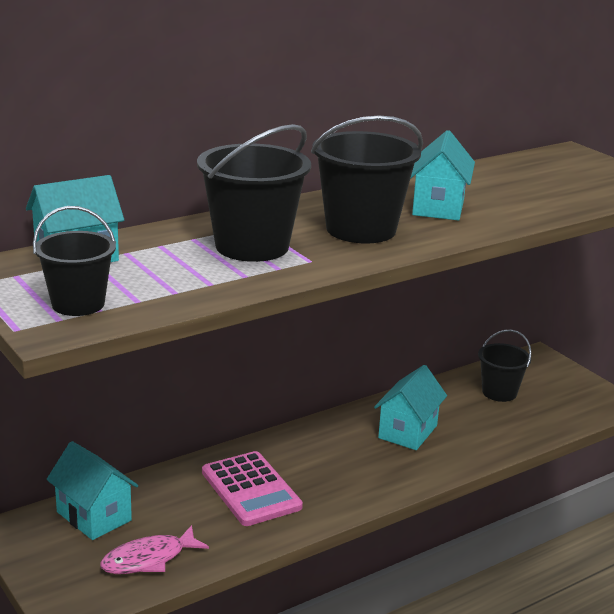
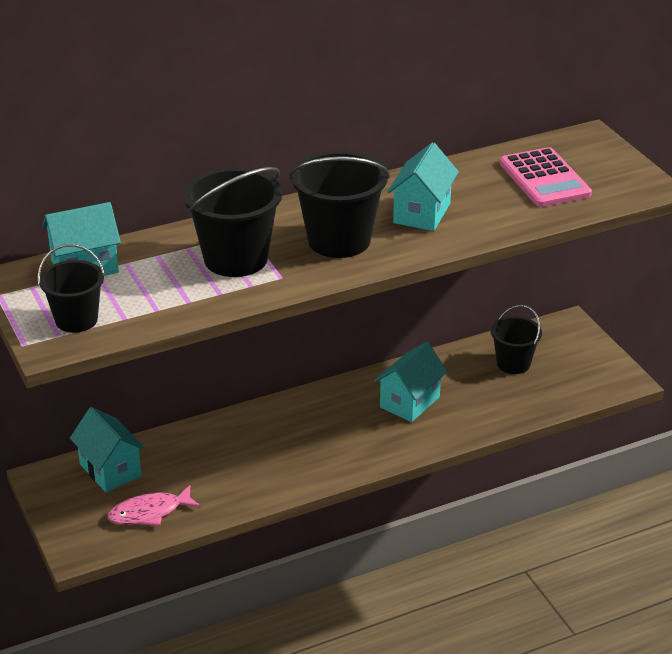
camera: 10 degrees right, 10 degrees up
(251, 489) = (250, 453): pink calculator -> pink calculator (544, 179)

